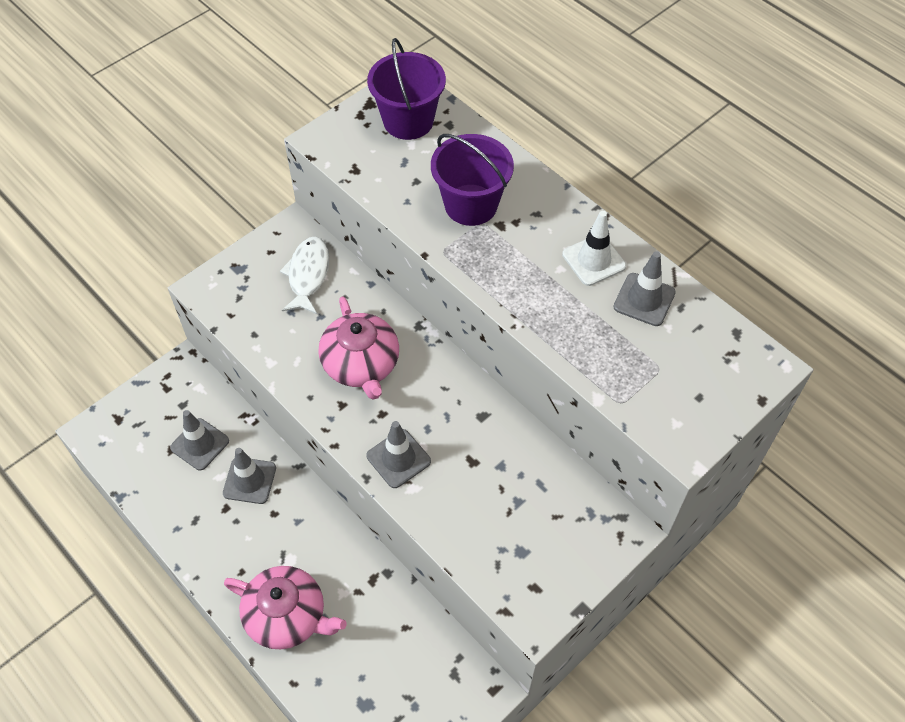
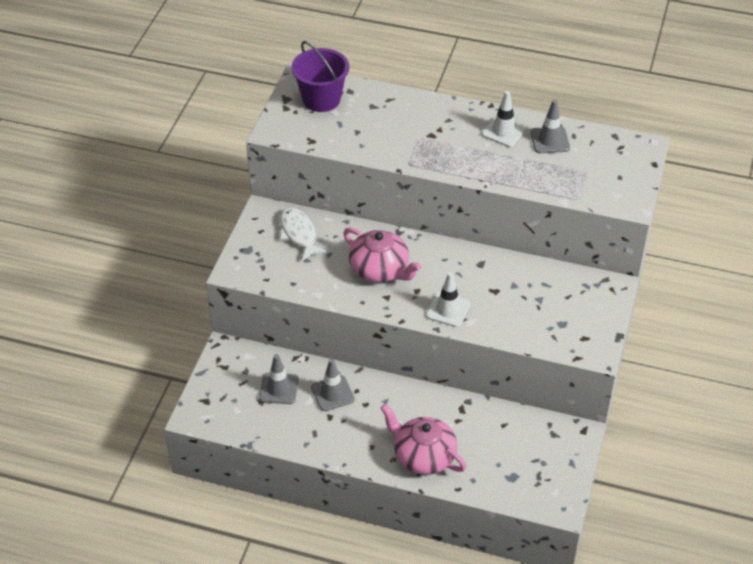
camera: 30 degrees left, 10 degrees down
(287, 616) = (423, 455): pink teapot -> pink teapot turned 135 degrees counterclockwise
(398, 458) = (448, 310): grey traffic cone -> white traffic cone
(471, 205) = (403, 131): purple bucket -> none

